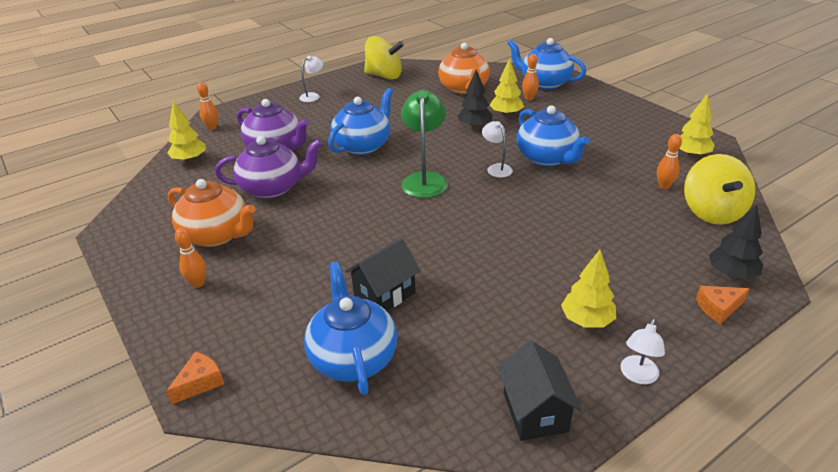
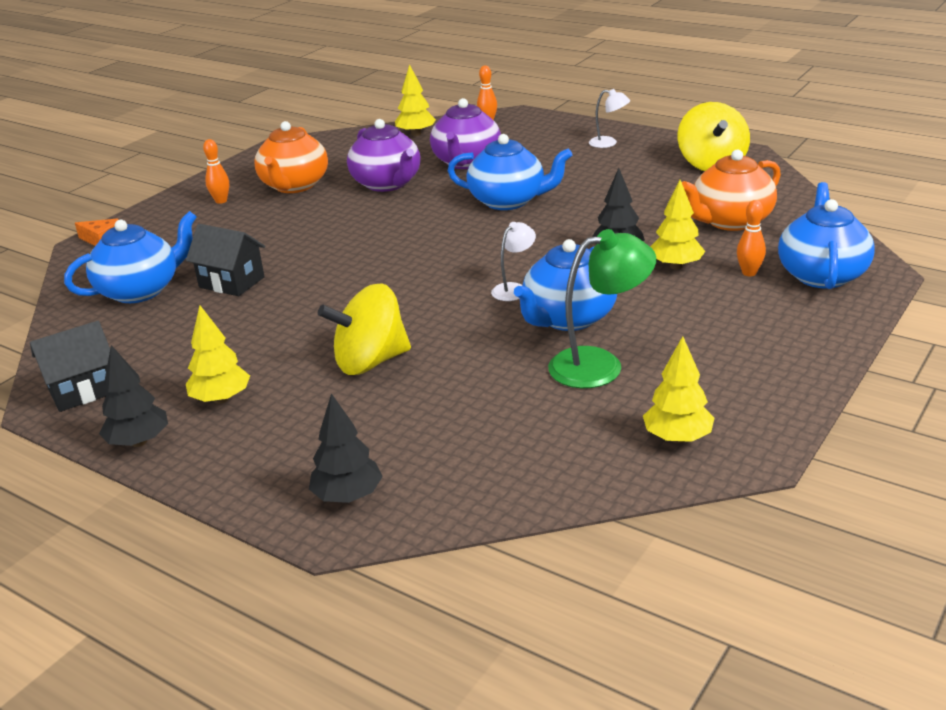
camera: 70 degrees right, 5 degrees down
(424, 179) = (455, 252): green lamp -> green lamp (600, 364)
(637, 376) = (139, 442): white lamp -> black tree
(664, 186) = (552, 421): orange bowling pin -> none
(712, 212) = (503, 471): yellow spinning top -> yellow spinning top (370, 362)
(718, 308) = (270, 489): orange cheese -> none

